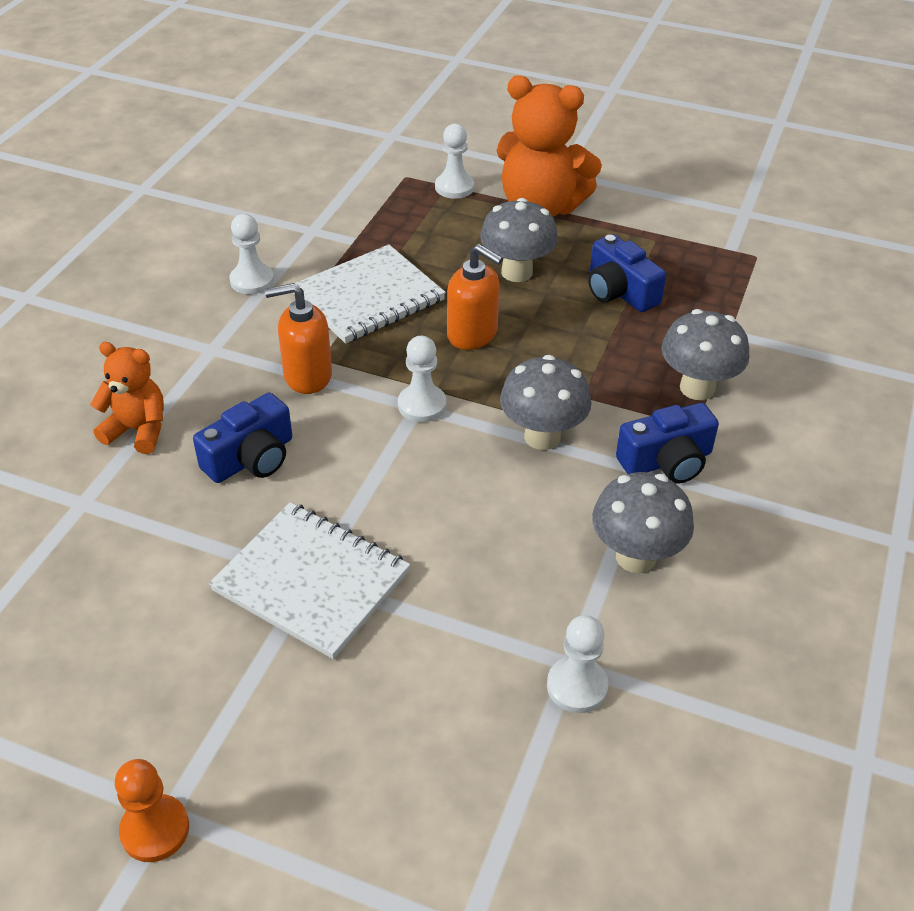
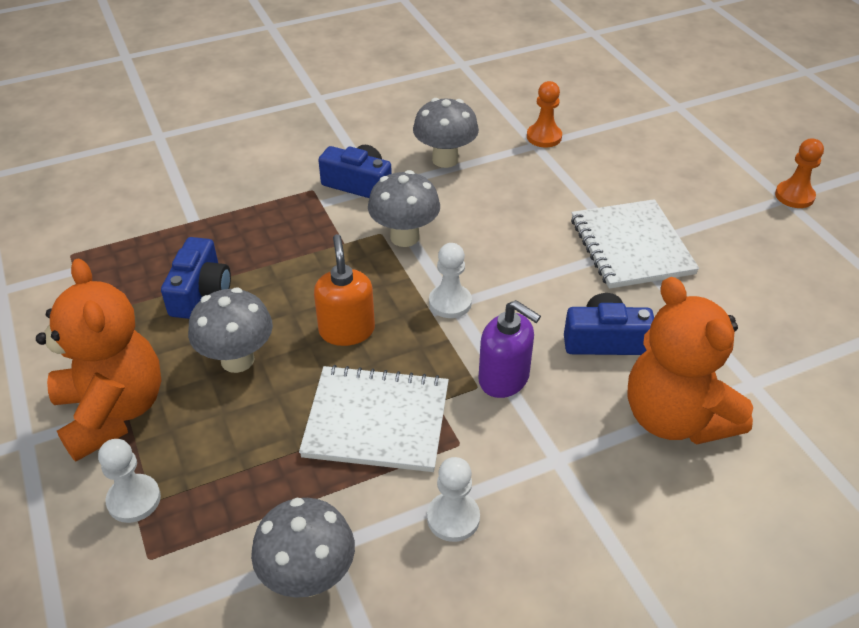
camera: 135 degrees left, 0 degrees up
(138, 430) = (675, 418): orange teddy bear -> orange teddy bear, size x1.75
(307, 376) = (504, 379): orange soap dispenser -> purple soap dispenser
(577, 686) = (544, 137): white pawn -> orange pawn
(697, 388) = (274, 205): grey mushroom -> grey mushroom (308, 578)

